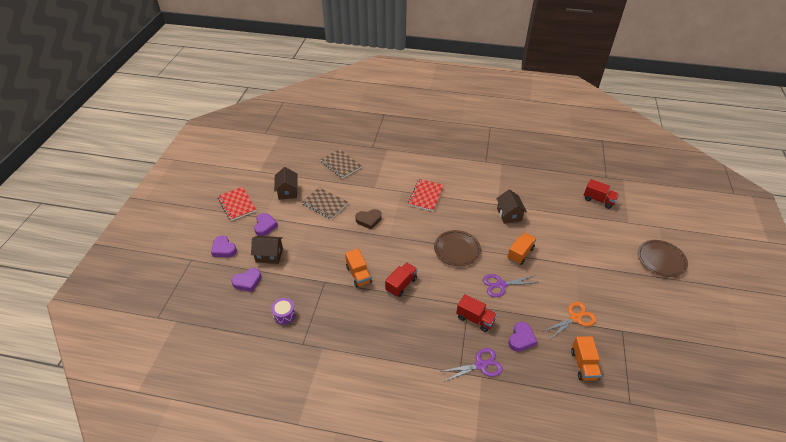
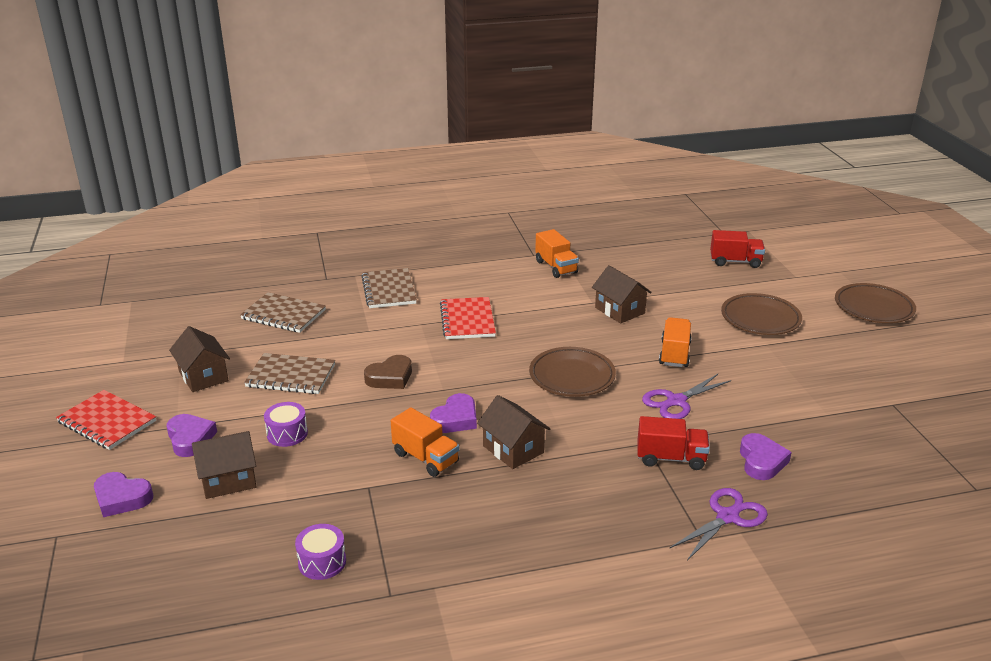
camera: 25 degrees left, 15 degrees down
(247, 282) = (209, 534): purple heart -> purple heart (455, 419)
(306, 238) = (287, 434): none -> purple drum
(398, 164) = (388, 290): none -> brown notebook
(401, 284) = (513, 449): red truck -> brown house
(575, 318) = (817, 409): orange scissors -> none
(583, 365) = (876, 464): orange truck -> orange truck (556, 267)
(585, 246) = (760, 319): none -> brown plate

